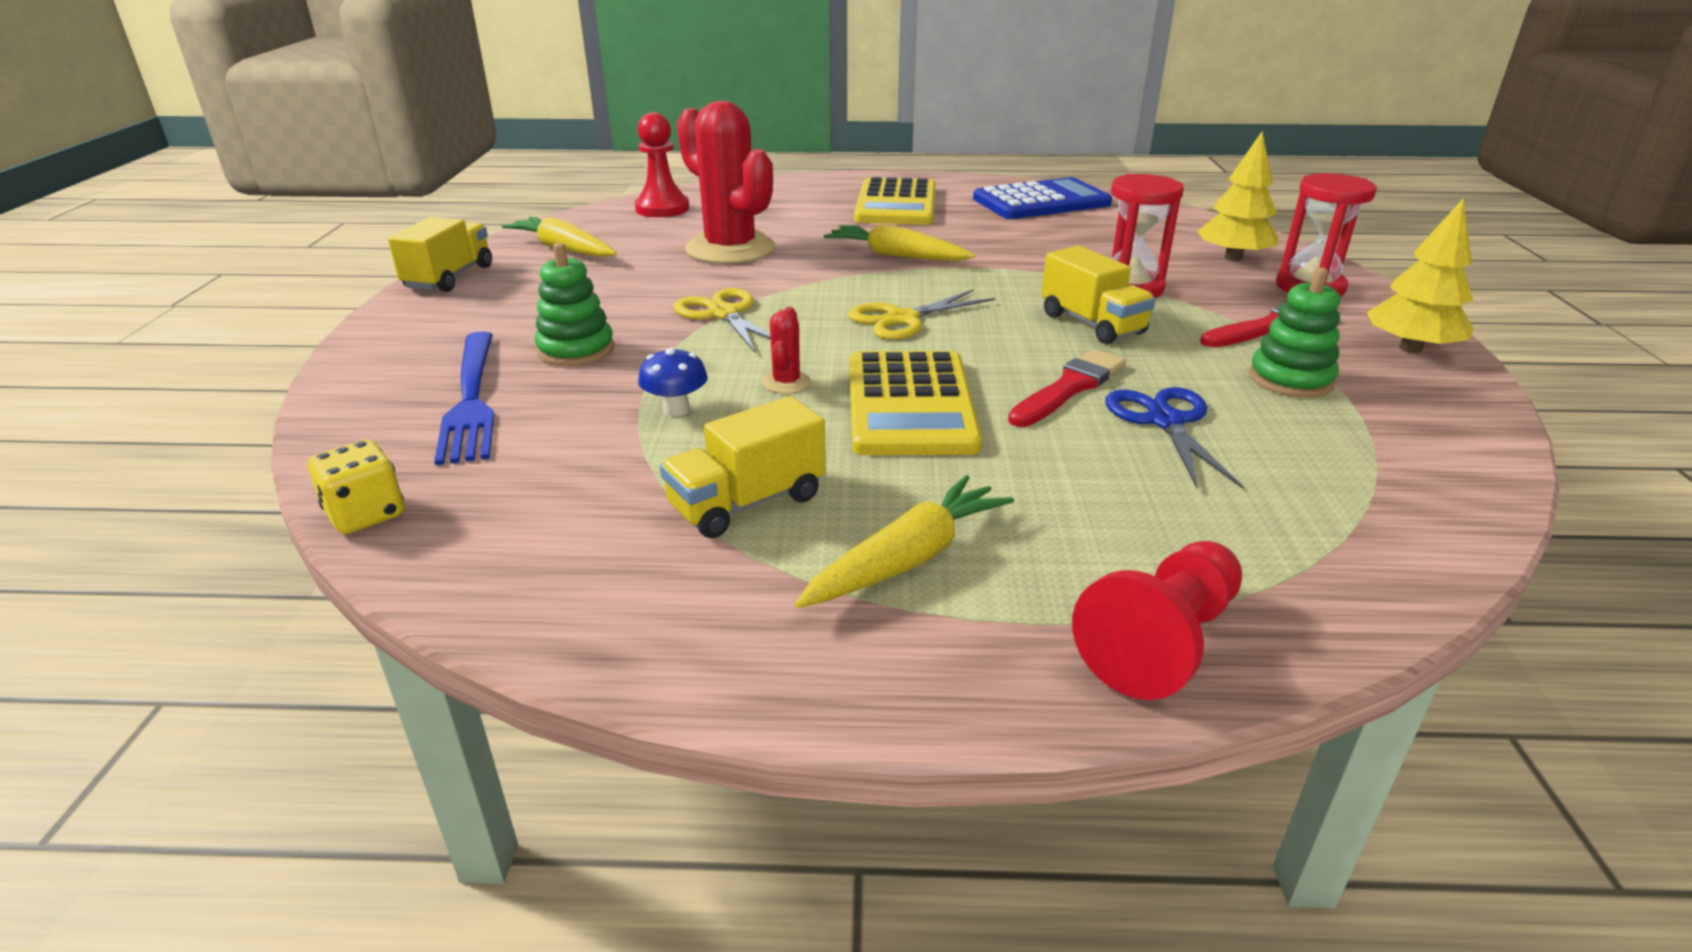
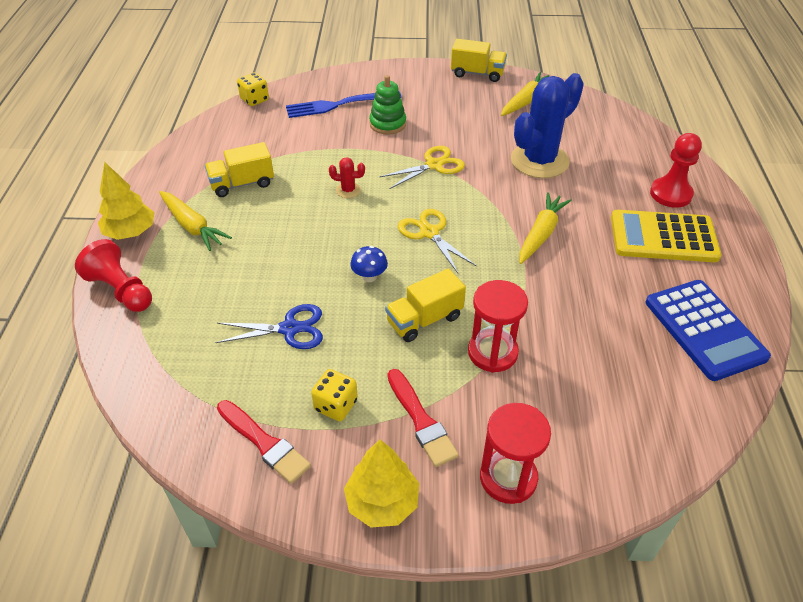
camera: 90 degrees right, 15 degrees up
(662, 209) = (613, 127): red pawn -> red pawn (670, 194)
(676, 409) = (323, 159): blue mushroom -> blue mushroom (369, 277)
(730, 249) = (539, 161): red cactus -> blue cactus
(747, 502) = (242, 184): yellow truck -> yellow truck turned 75 degrees counterclockwise
(910, 405) = (320, 232): yellow calculator -> none
(1069, 388) = (333, 295): red brush -> red brush (264, 443)
(1233, 258) = (574, 440): yellow tree -> yellow tree (131, 232)
(1290, 379) = (336, 405): green stacking toy -> yellow dice

